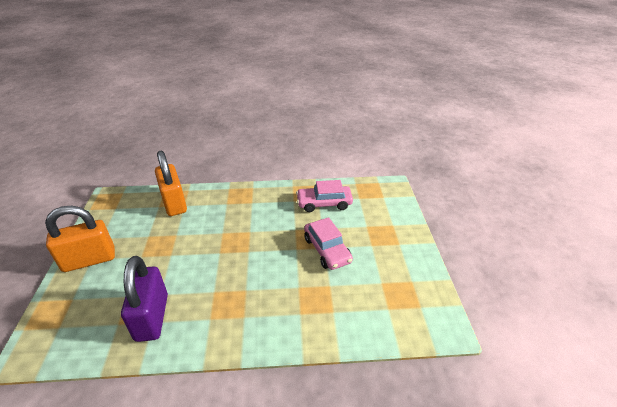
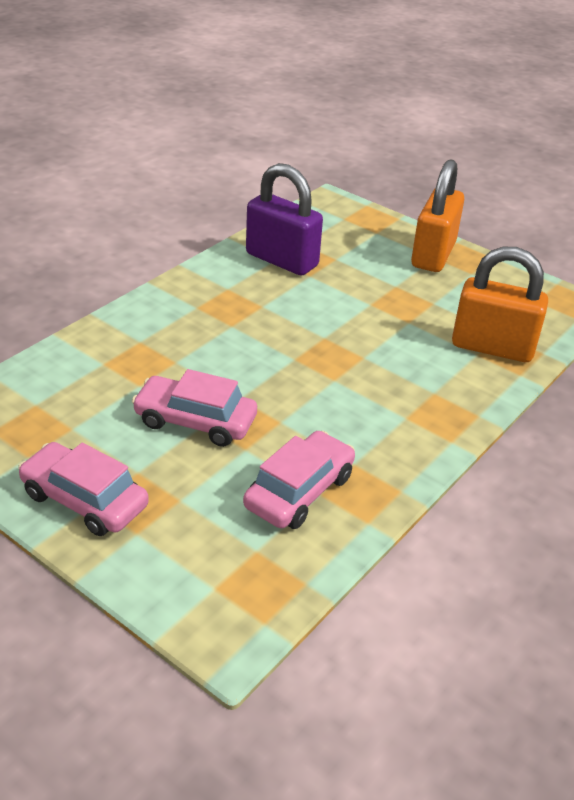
camera: 130 degrees right, 0 degrees up
(402, 246) = (84, 500): none -> pink car

